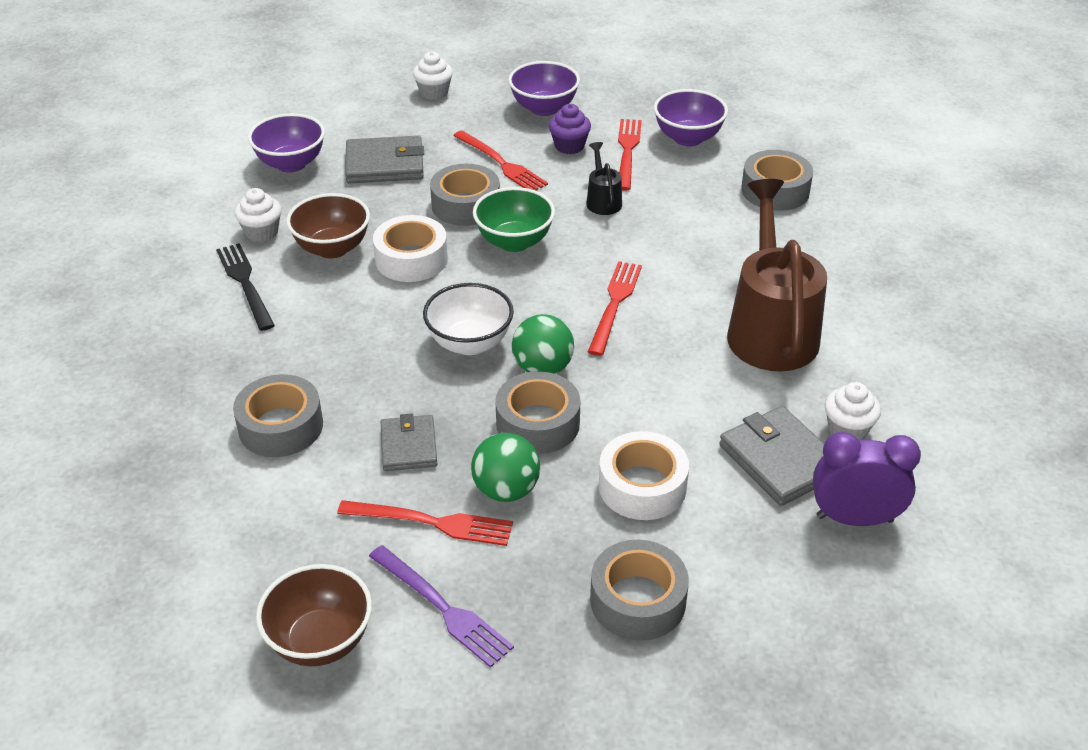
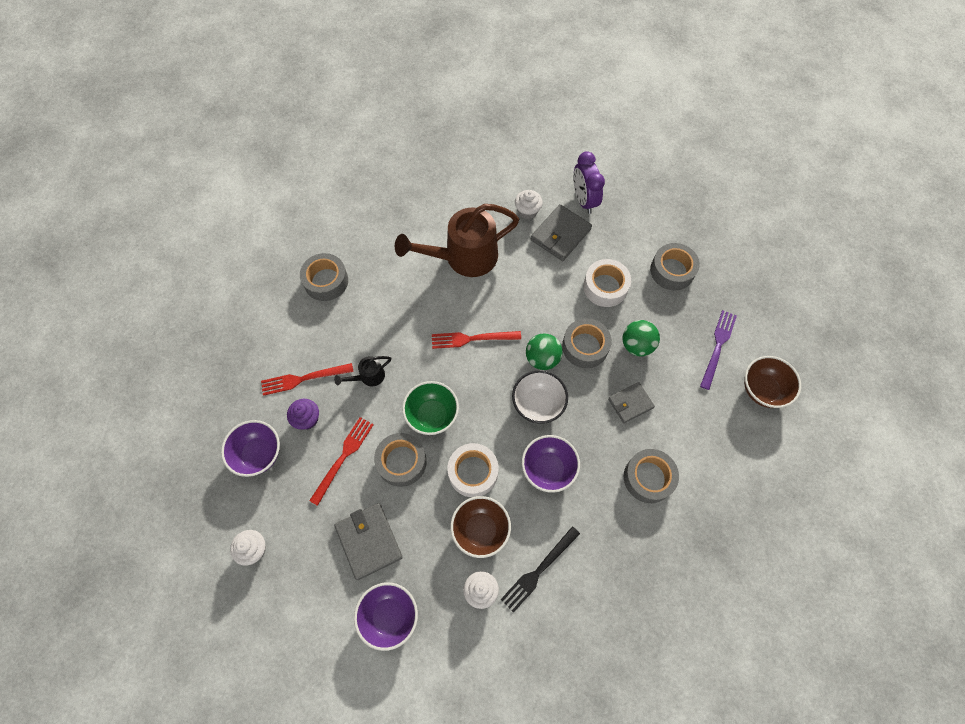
camera: 110 degrees left, 25 degrees up
(432, 523) = (673, 371): red fork -> none
(688, 138) = (276, 345): purple bowl -> purple bowl (548, 469)

